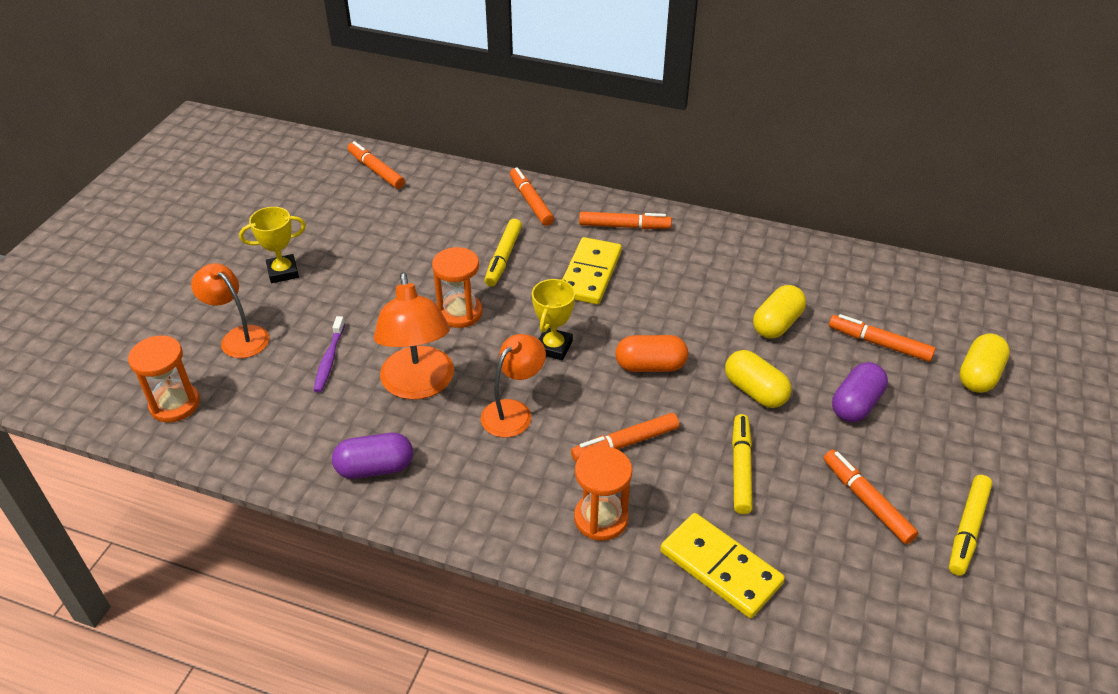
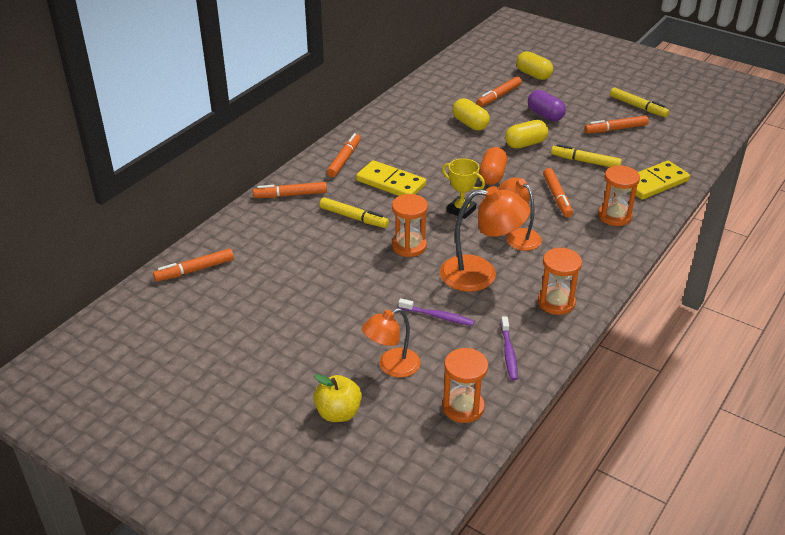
camera: 75 degrees left, 5 degrees down
(167, 311) = (338, 413): none -> yellow apple
(270, 432) = (508, 353): none -> purple toothbrush
(283, 272) = (315, 336): yellow trophy -> none
(375, 468) = (556, 302): purple capsule -> orange hourglass

